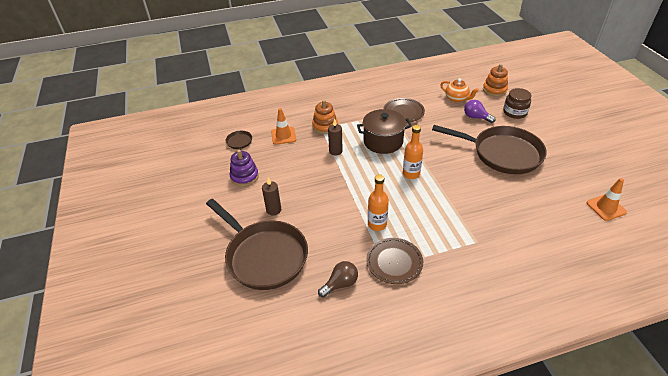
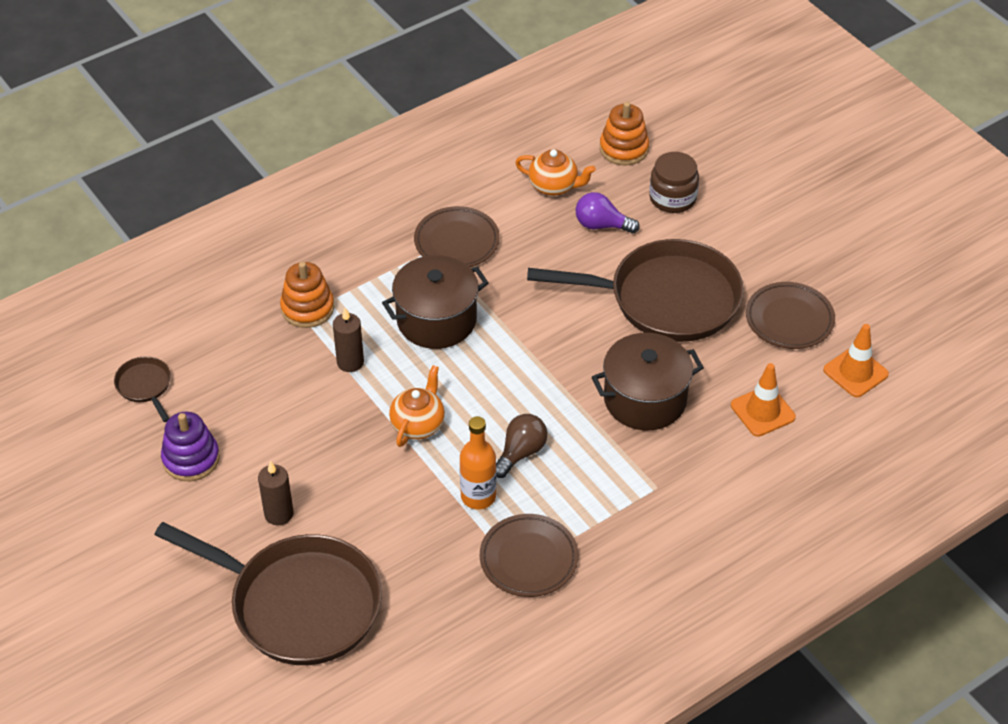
camera: 20 degrees left, 5 degrees up
(283, 136) = (230, 349): orange traffic cone -> orange traffic cone (762, 411)
(340, 284) = (450, 619): brown light bulb -> brown light bulb (521, 453)
(358, 184) = (418, 424): none -> orange teapot
(411, 174) = (510, 380): orange bottle -> none
(480, 197) = (645, 399): none -> brown pot
(569, 175) = (789, 319): none -> brown plate

